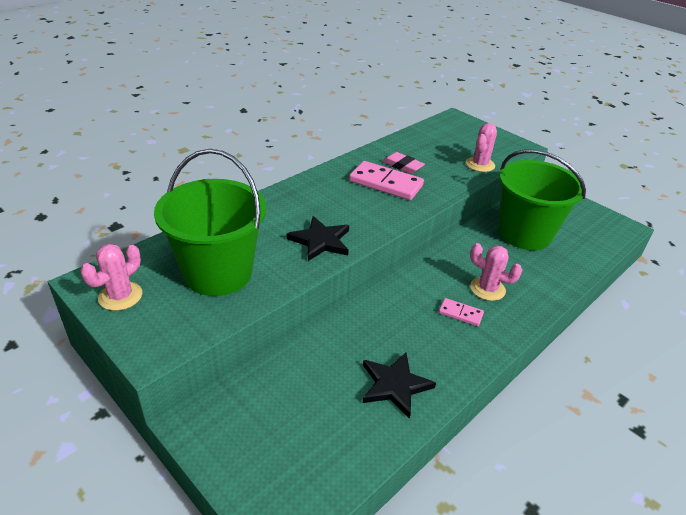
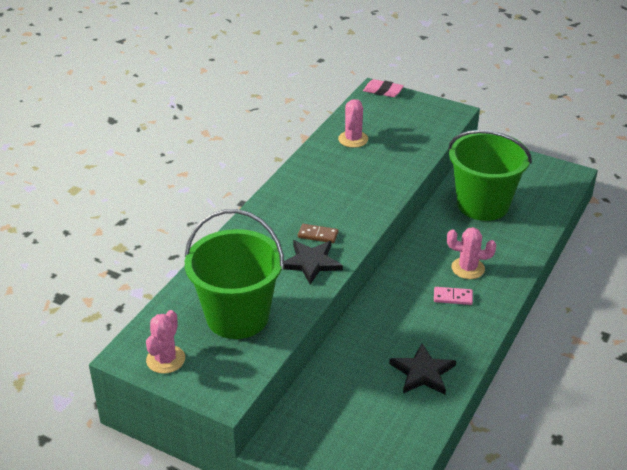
camera: 15 degrees left, 0 degrees up
(341, 218) = (318, 235): none -> brown domino
(385, 183) = (341, 187): pink domino -> none
(402, 166) = (348, 163): pink eraser -> pink eraser (383, 91)
(480, 164) = (421, 143): pink cactus -> pink cactus (353, 139)

